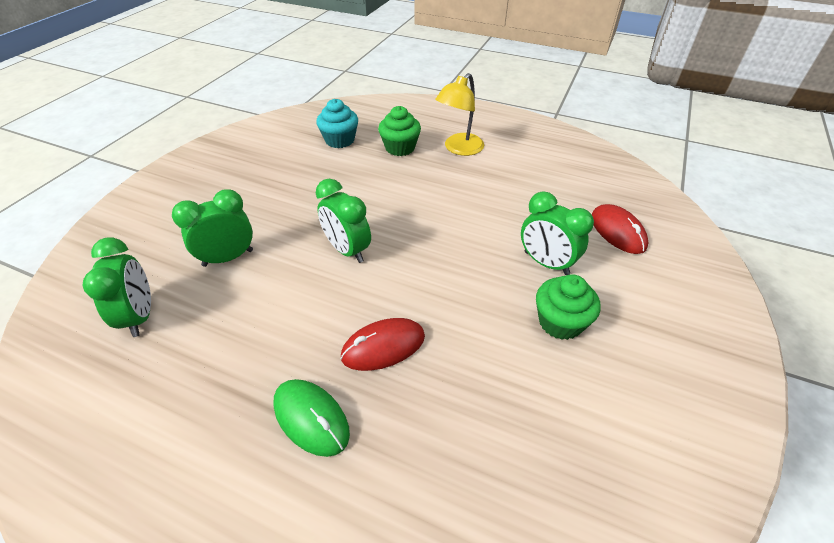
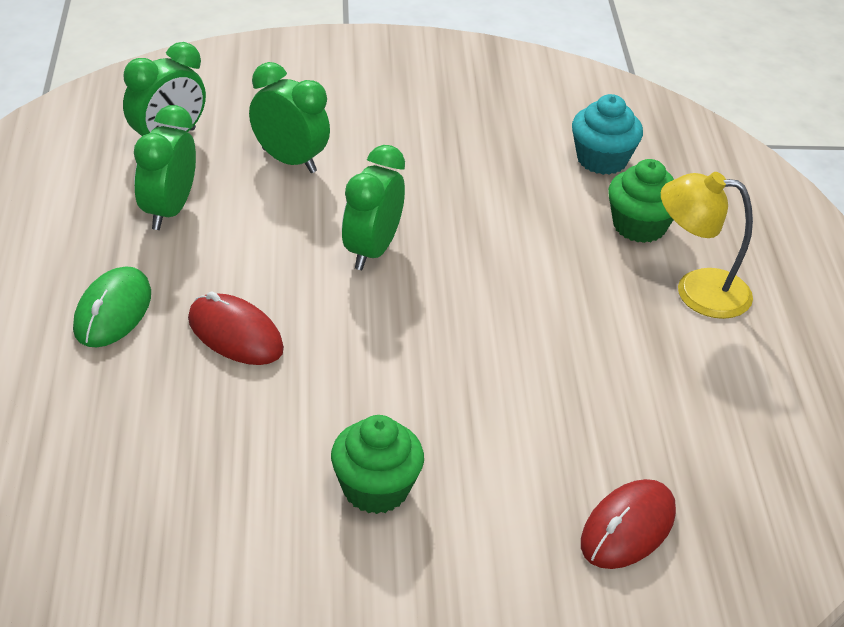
camera: 60 degrees right, 5 degrees down
(546, 263) = (486, 453): green clock -> green clock (168, 211)

